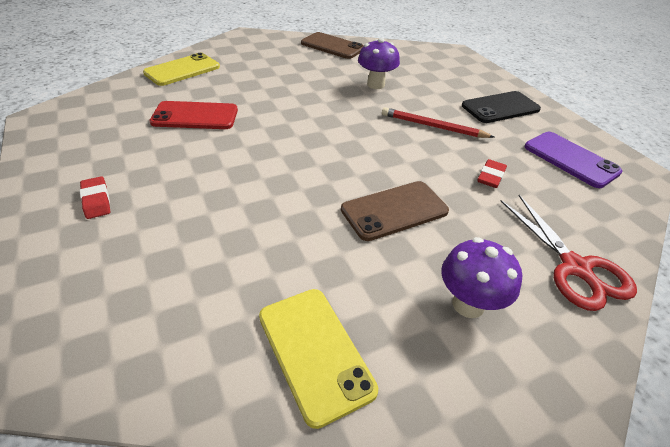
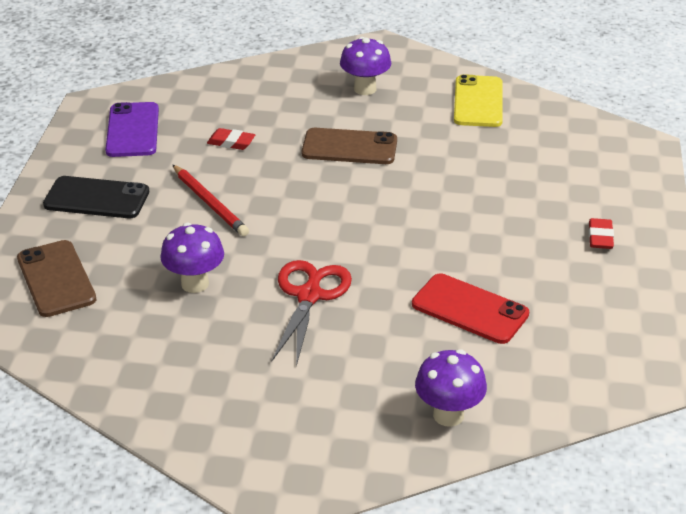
camera: 145 degrees left, 5 degrees down
(182, 70) = (448, 415): yellow phone -> purple mushroom
(332, 46) = (157, 395): brown phone -> brown phone (56, 279)
(490, 176) = (231, 142): red eraser -> red eraser turned 45 degrees clockwise
(575, 267) = (268, 79): red scissors -> red scissors (309, 296)

